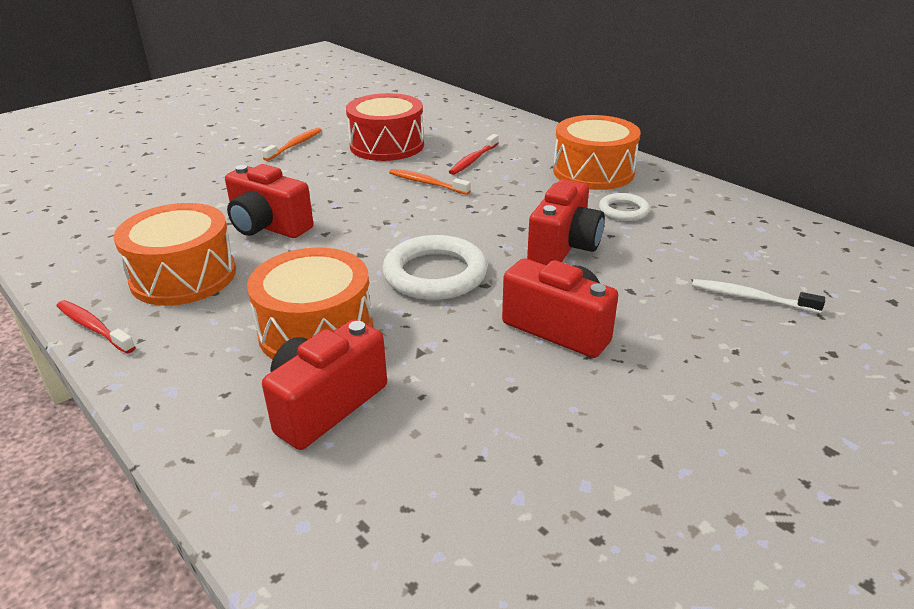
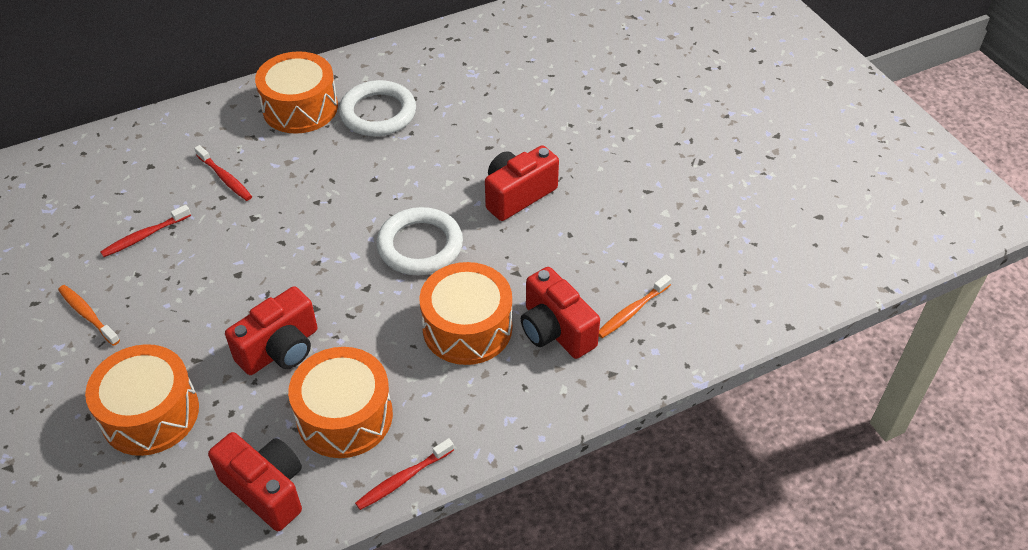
camera: 75 degrees left, 15 degrees up
(192, 188) = (150, 414): none -> orange drum
(387, 145) = (144, 236): red drum -> red toothbrush
(427, 183) = (255, 221): orange toothbrush -> orange toothbrush (632, 311)
(564, 247) = (416, 163): red camera -> red camera (266, 489)
(623, 210) = (378, 113): white ring -> white ring, size x1.82
(751, 298) = (521, 95): white toothbrush -> none

